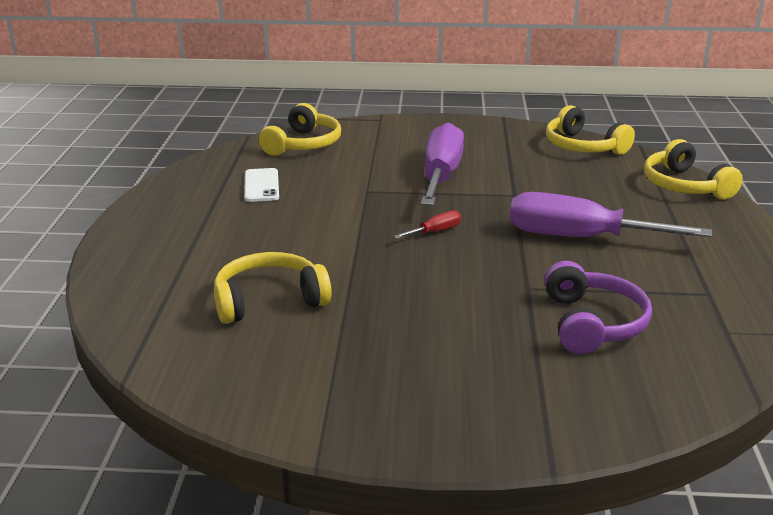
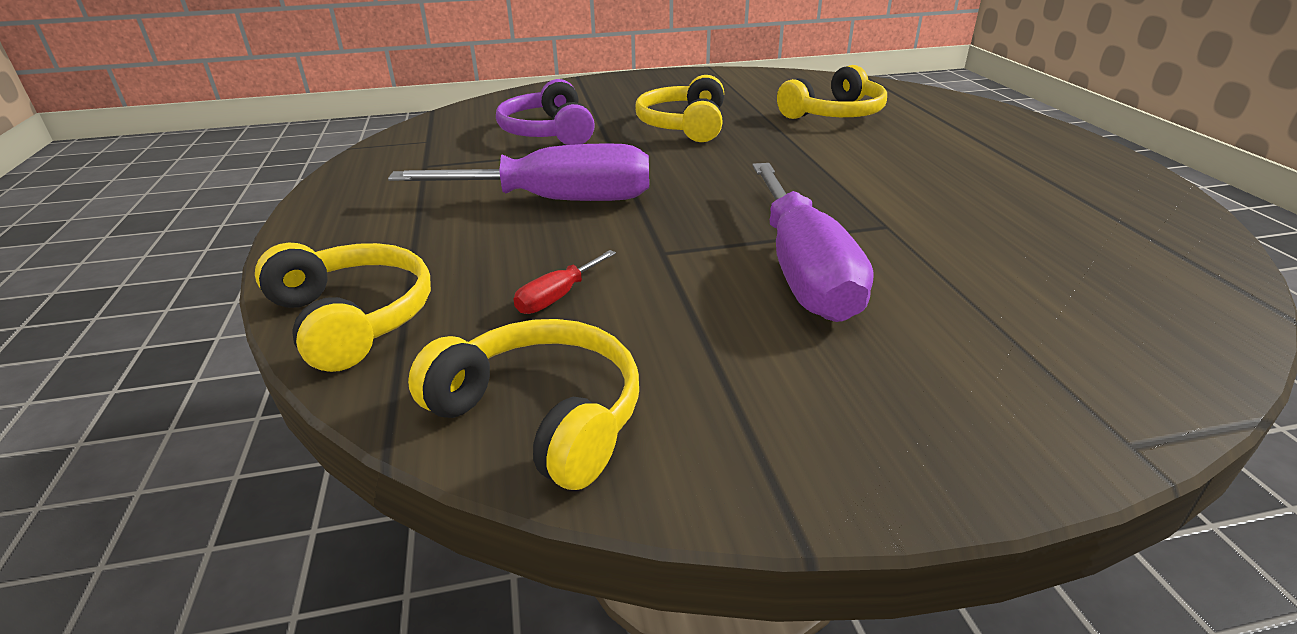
camera: 165 degrees right, 5 degrees up
(261, 185) = (1042, 211): white phone -> none
(303, 144) = (1140, 308): yellow headphones -> yellow headphones (684, 125)
(435, 232) = (740, 184): red screwdriver -> red screwdriver (557, 297)

